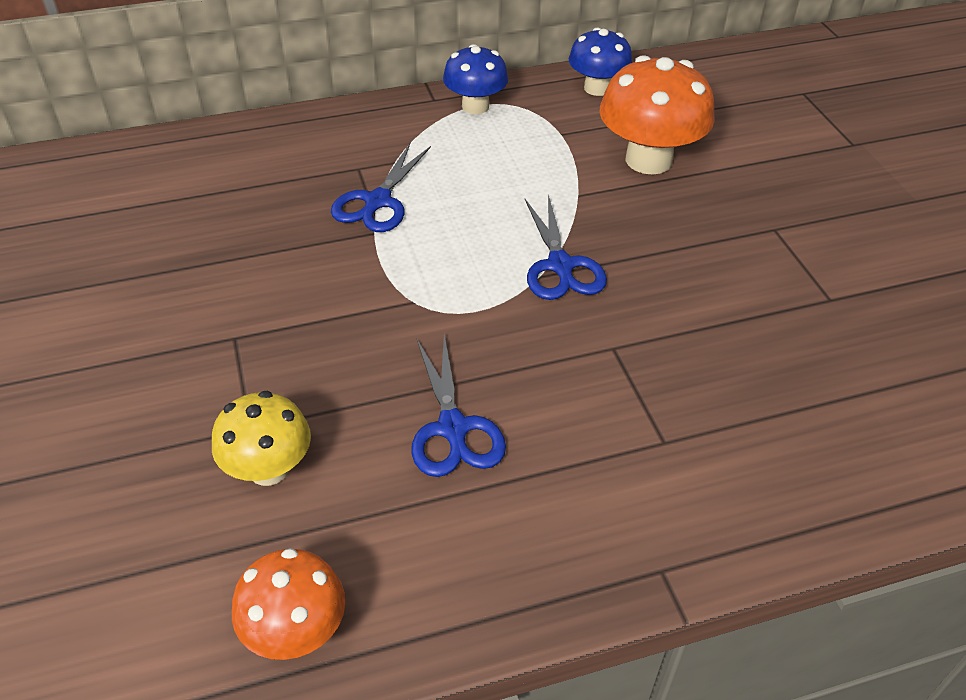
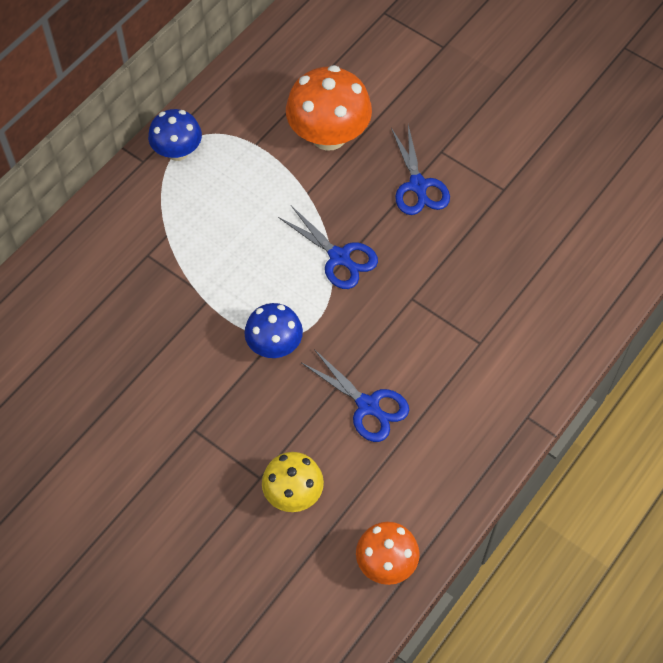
camera: 35 degrees left, 15 degrees up
(377, 202) = (186, 276): blue scissors -> blue scissors (418, 186)
(597, 88) = (246, 85): blue mushroom -> blue mushroom (274, 345)

